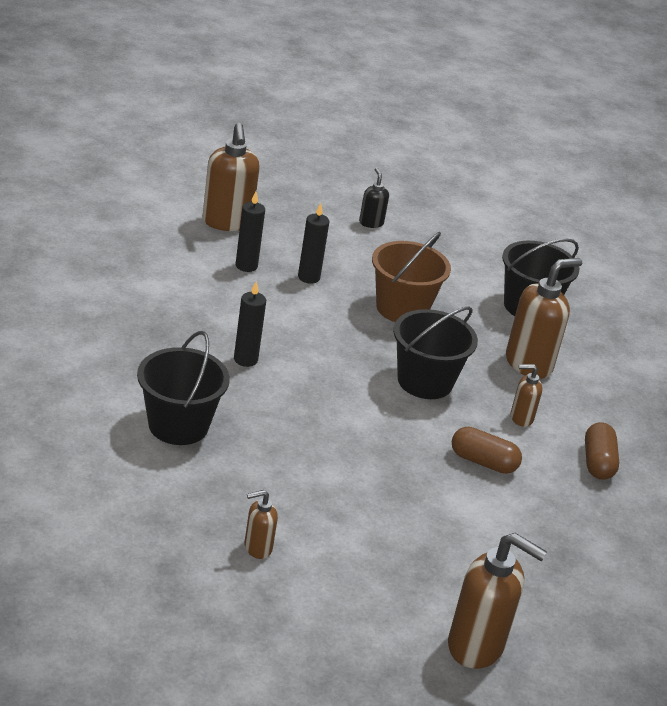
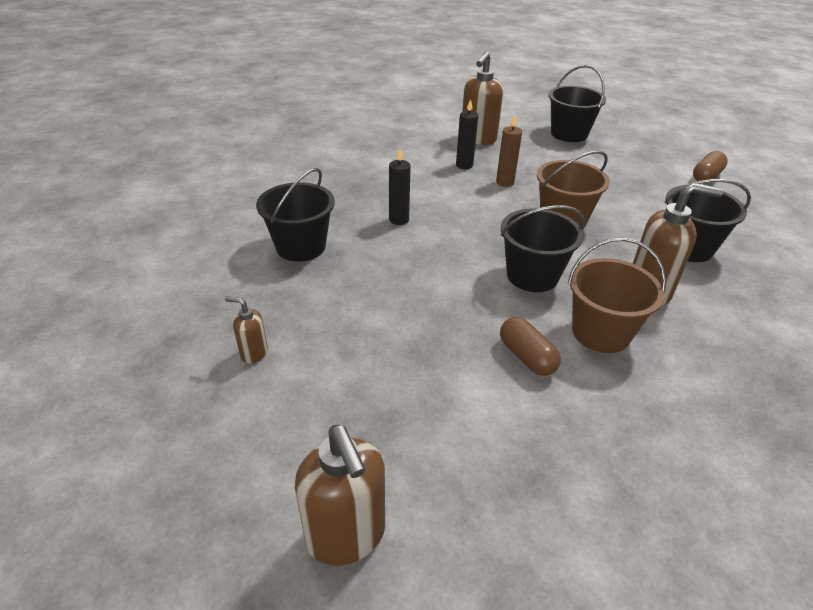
camera: 40 degrees right, 5 degrees up
(308, 277) = (505, 182): black candle -> brown candle
(318, 188) = (569, 134): none -> black bucket
(371, 223) = (591, 161): black soap dispenser -> none
(521, 418) = (601, 332): brown soap dispenser -> brown bucket
(597, 462) = (654, 401): brown capsule -> brown capsule (706, 177)

